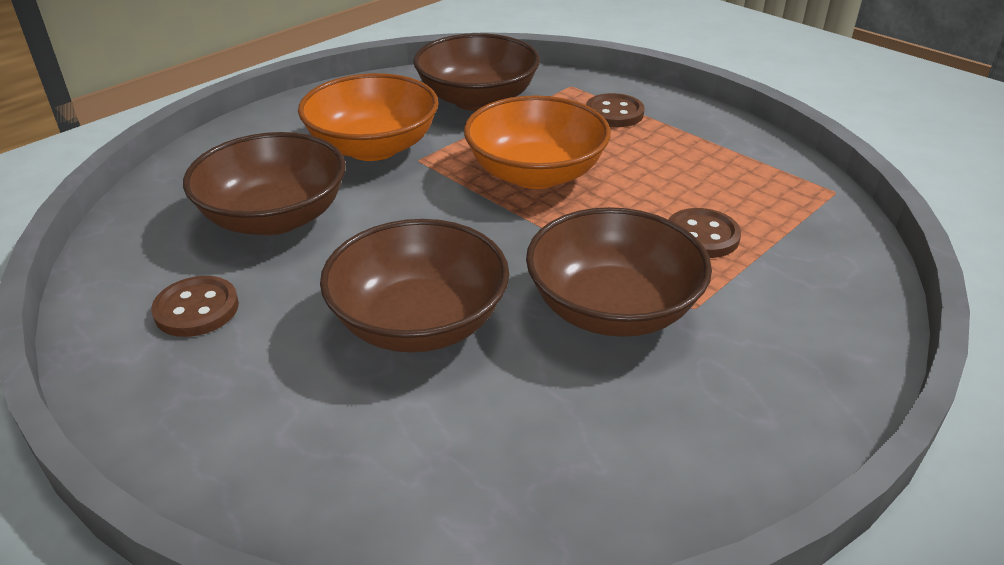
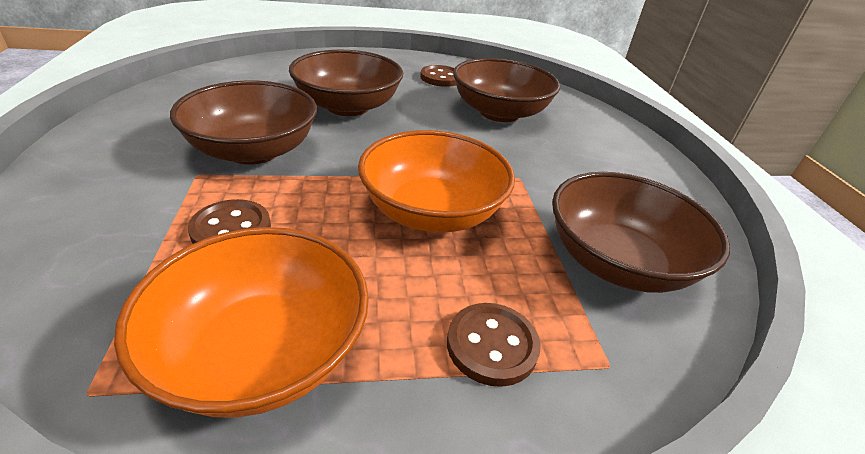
camera: 125 degrees right, 0 degrees up
(373, 147) = (560, 170): orange bowl -> orange bowl (262, 352)

